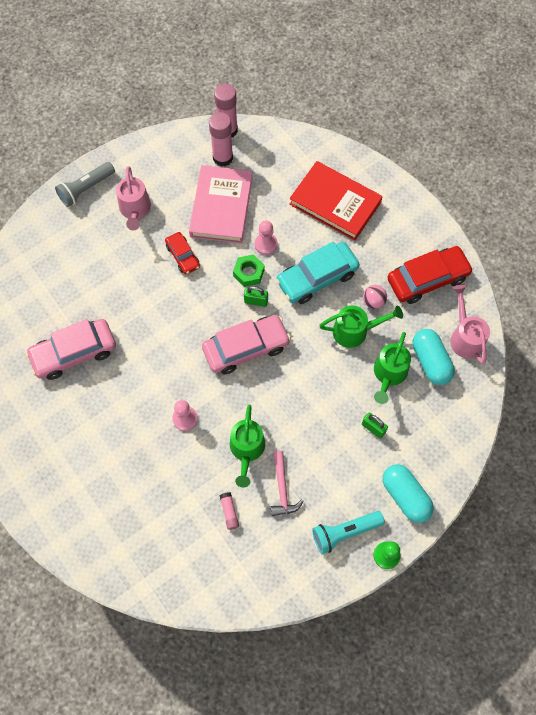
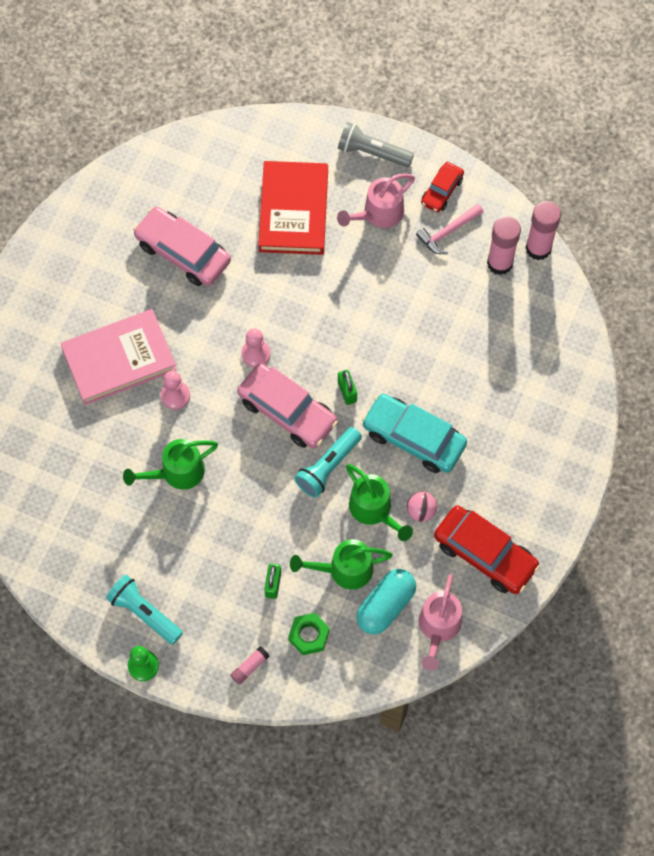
camera: 60 degrees right, 0 degrees up
(183, 256) = (354, 291): red car -> red car (442, 191)
(221, 207) = (438, 296): pink book -> pink book (119, 359)
(229, 512) = (103, 491): pink glue stick -> pink glue stick (249, 667)
(248, 273) = (375, 366): green nut -> green nut (309, 635)
(266, 244) = (421, 365): pink pawn -> pink pawn (256, 354)
(282, 489) = (155, 529): pink hammer -> pink hammer (447, 232)
(305, 344) = (328, 467): none -> turquoise flashlight
(335, 203) = (518, 409): red book -> red book (293, 211)
(405, 496) = (217, 654): turquoise capsule -> none
(465, 336) = (438, 628): pink watering can -> pink watering can turned 150 degrees clockwise

